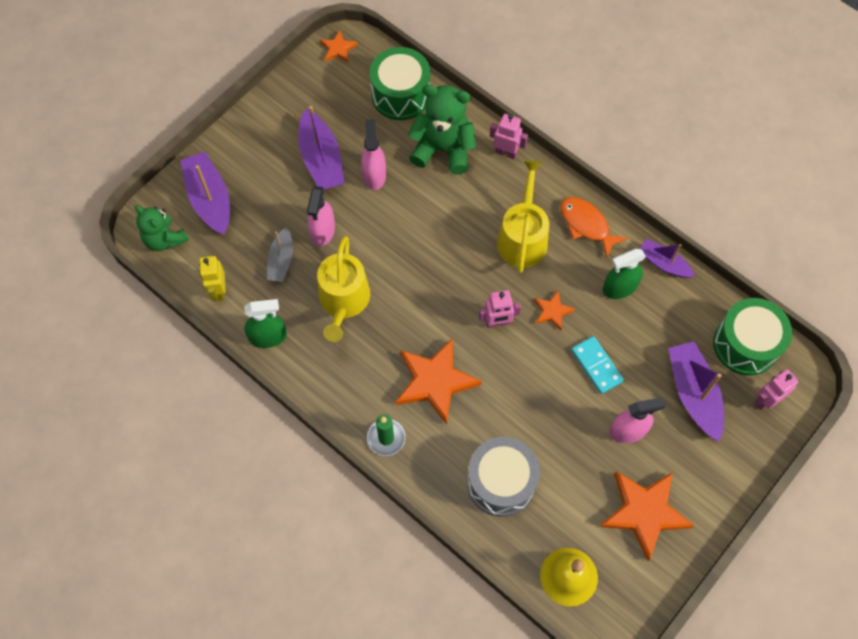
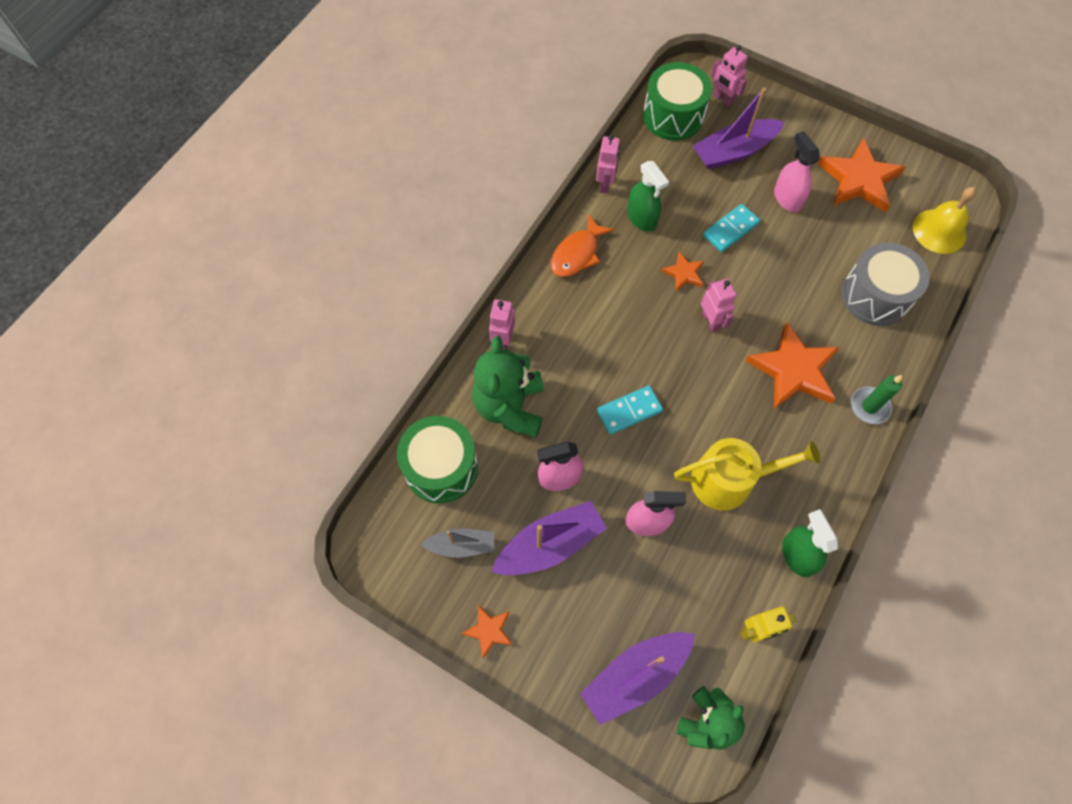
camera: 100 degrees left, 0 degrees up
(281, 260) = (698, 562): grey boat -> grey boat (461, 545)
(338, 49) = (379, 558): orange star -> orange star (489, 631)
(422, 237) = (629, 411): none -> turquoise domino
(522, 237) = (606, 310): yellow watering can -> none
(663, 263) = (605, 184): purple boat -> pink robot

